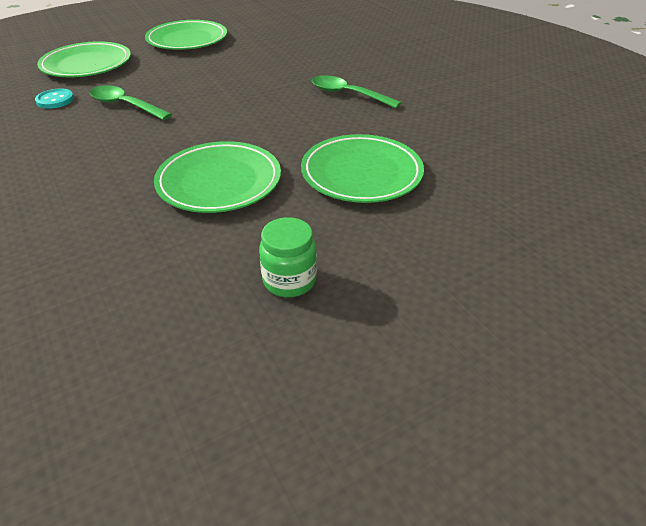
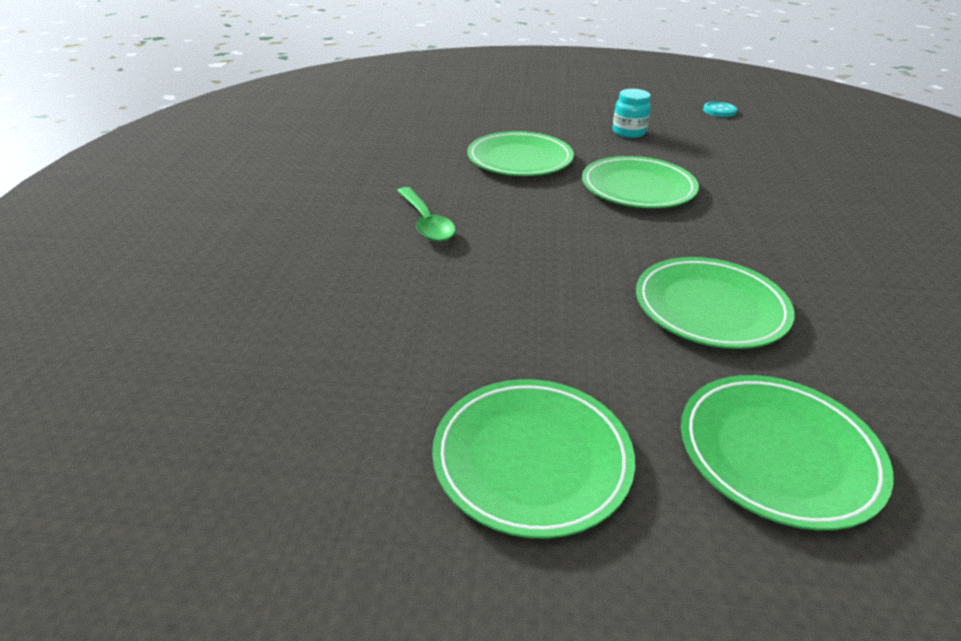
camera: 145 degrees left, 5 degrees down
(55, 100) = (824, 361): turquoise button -> turquoise button (719, 111)
(125, 105) = (710, 307): green spoon -> green plate
(289, 280) = (629, 132): green jar -> turquoise jar

